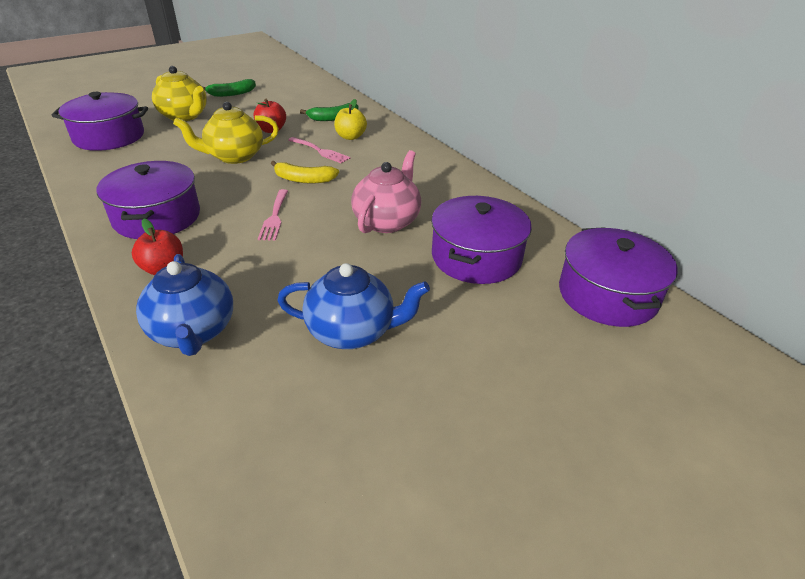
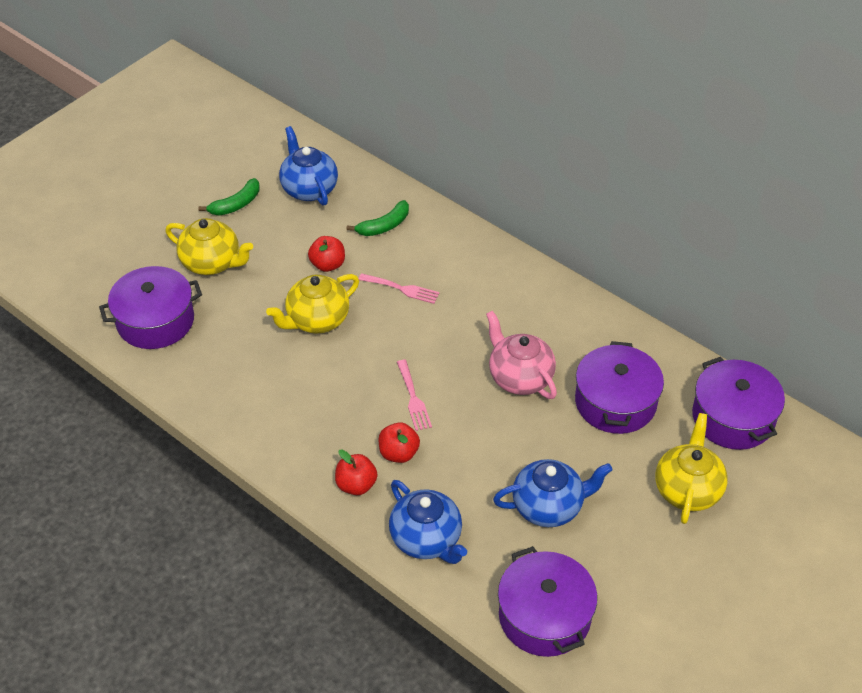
camera: 15 degrees left, 10 degrees up
(157, 217) = (303, 426): purple pot -> purple pot (544, 616)
(227, 253) = (399, 453): none -> red apple
(292, 94) = (309, 189): none -> blue teapot
(303, 179) = (410, 338): yellow banana -> none
(350, 137) = (421, 256): yellow apple -> none
(387, 221) = (519, 377): pink teapot -> pink teapot turned 45 degrees counterclockwise
(530, 351) = (687, 489): none -> yellow teapot

